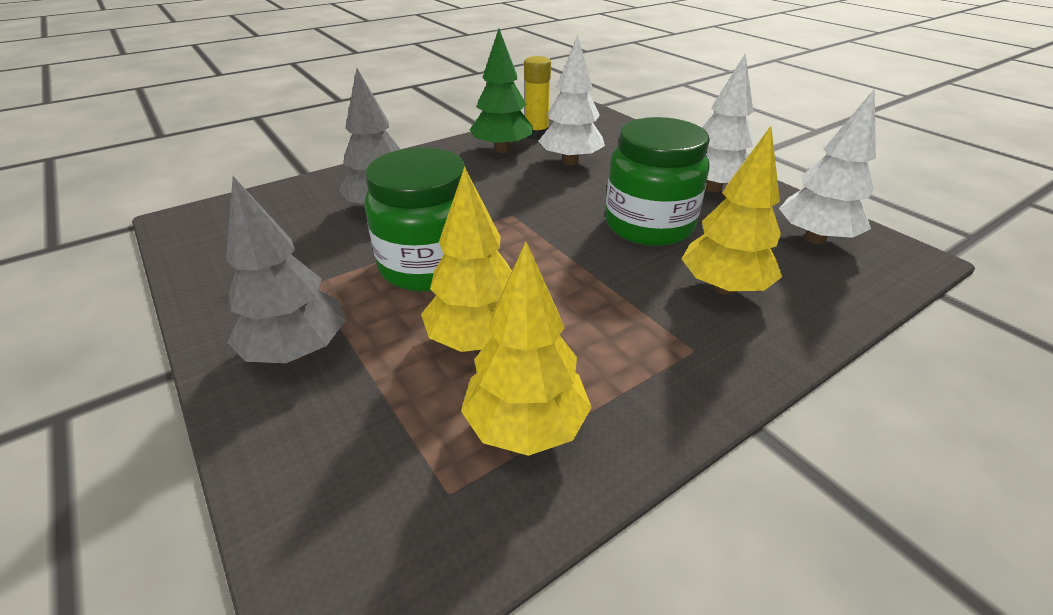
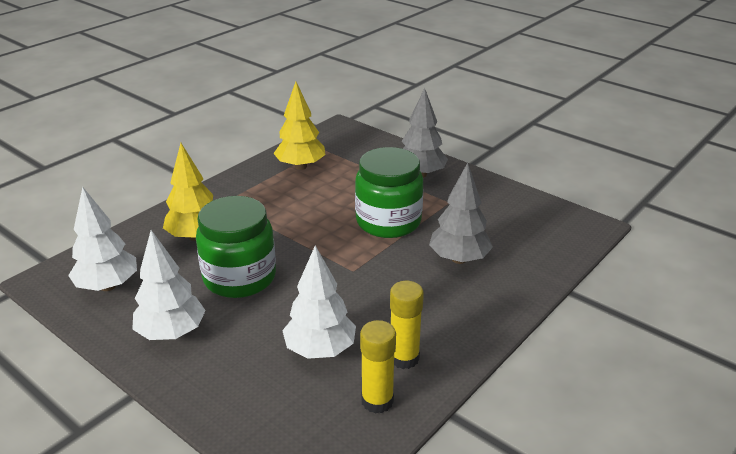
camera: 165 degrees right, 5 degrees down
(477, 340) = (336, 190): yellow tree -> none
(502, 149) = (404, 358): green tree -> yellow glue stick

